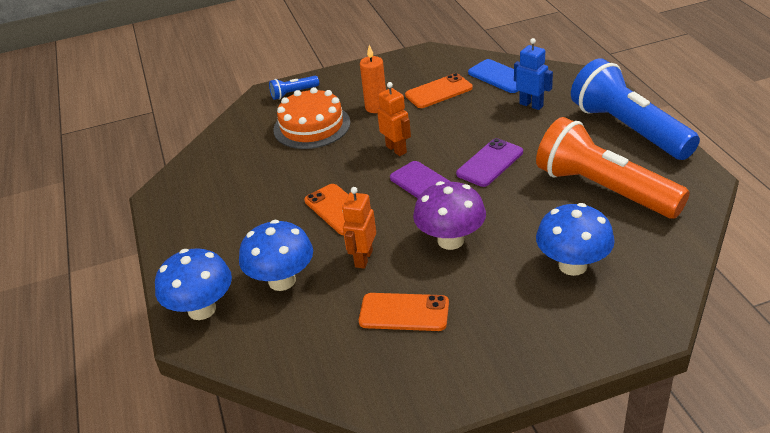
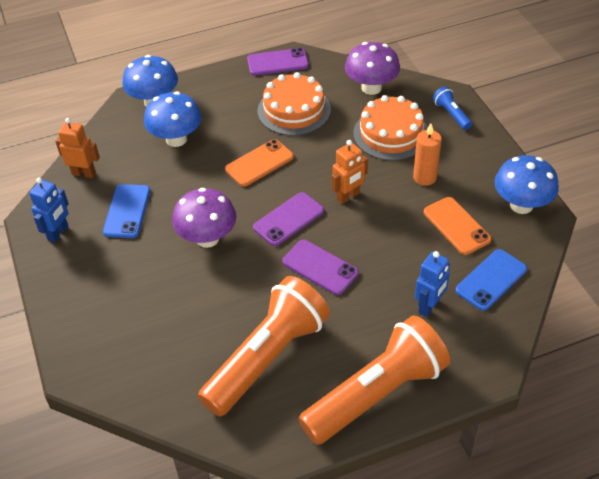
camera: 85 degrees right, 10 degrees up
(167, 205) = (277, 62): none -> purple phone
(238, 139) = (371, 88): none -> purple mushroom
(257, 189) = (294, 110): none -> orange cake
(363, 258) = (194, 183): orange robot -> orange robot (84, 173)
(404, 312) = (127, 211): orange phone -> blue phone
(438, 376) = (58, 233): none -> blue robot
(572, 265) = (160, 322): blue mushroom -> blue mushroom (521, 205)
(628, 129) = (376, 393): blue flashlight -> orange flashlight

